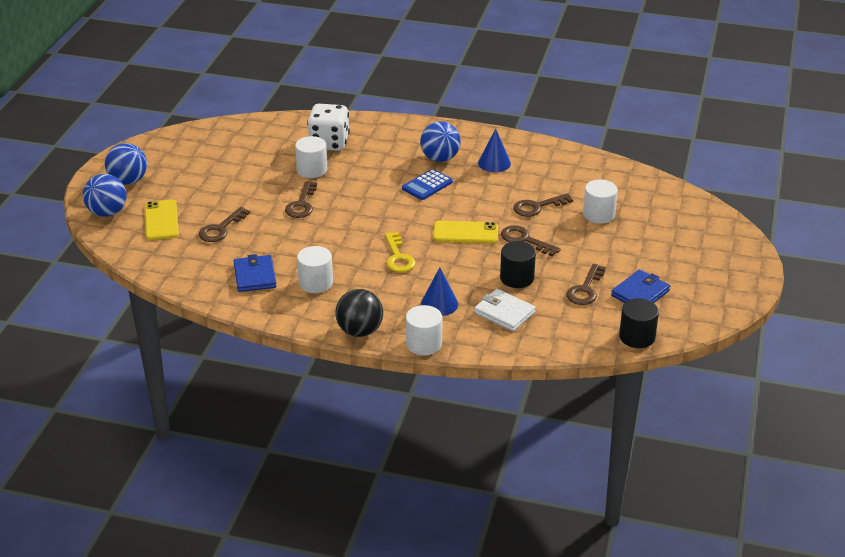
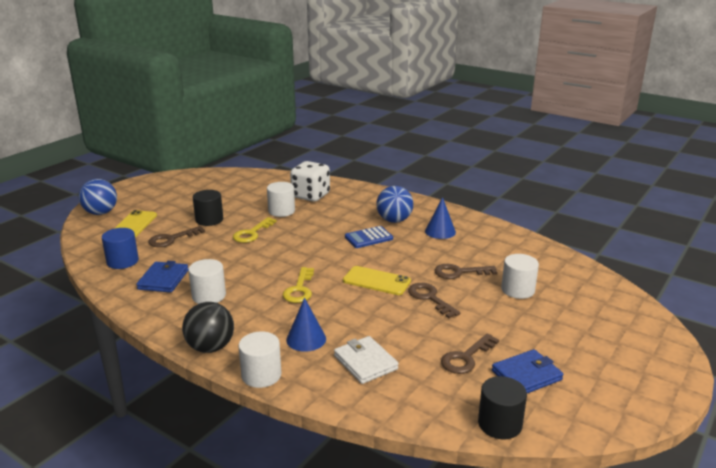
camera: 20 degrees right, 10 degrees down
(128, 181) = (138, 195): blue ball -> none
(192, 265) = (122, 261): none -> blue cylinder
(301, 204) = (252, 233): brown key -> yellow key
(517, 278) = (400, 331): black cylinder -> black cylinder (209, 220)

